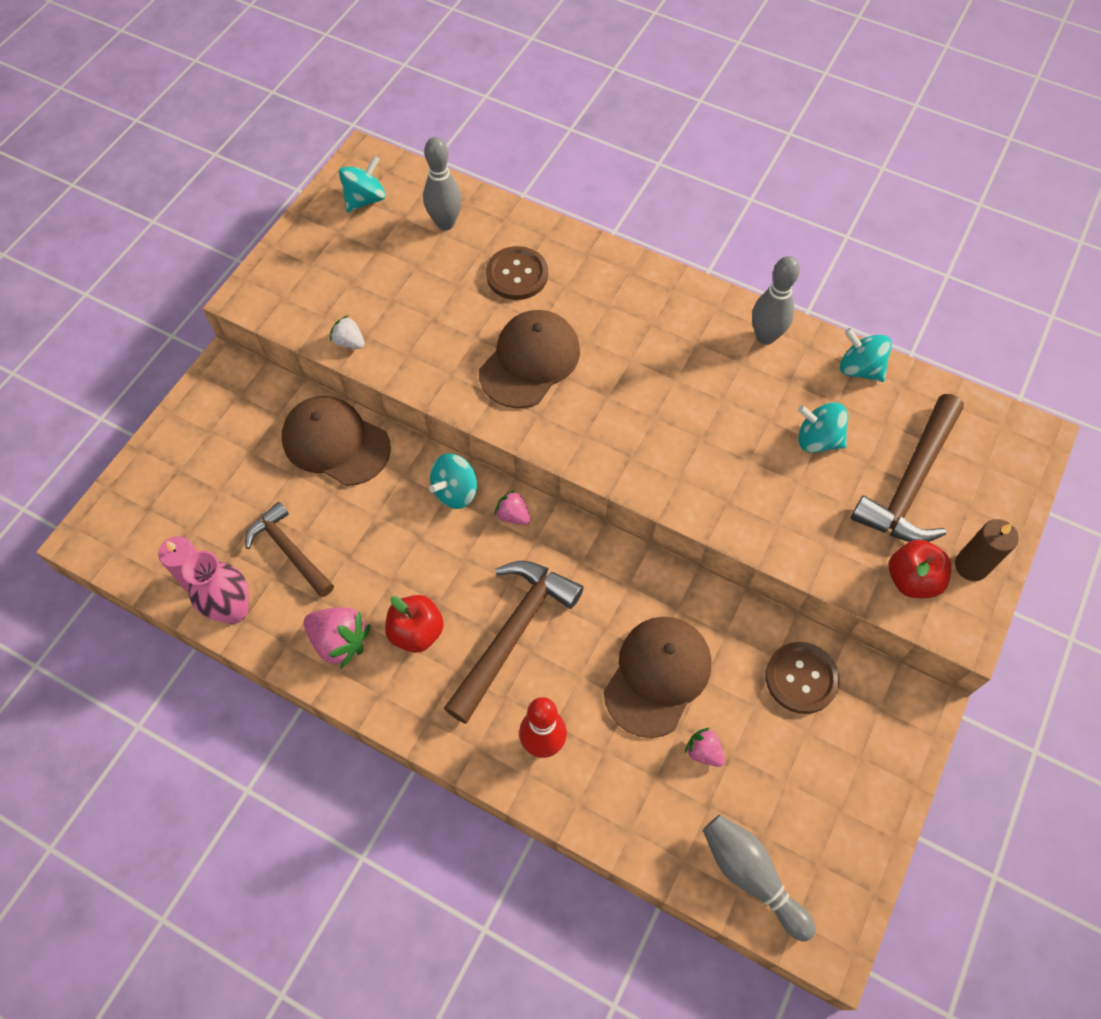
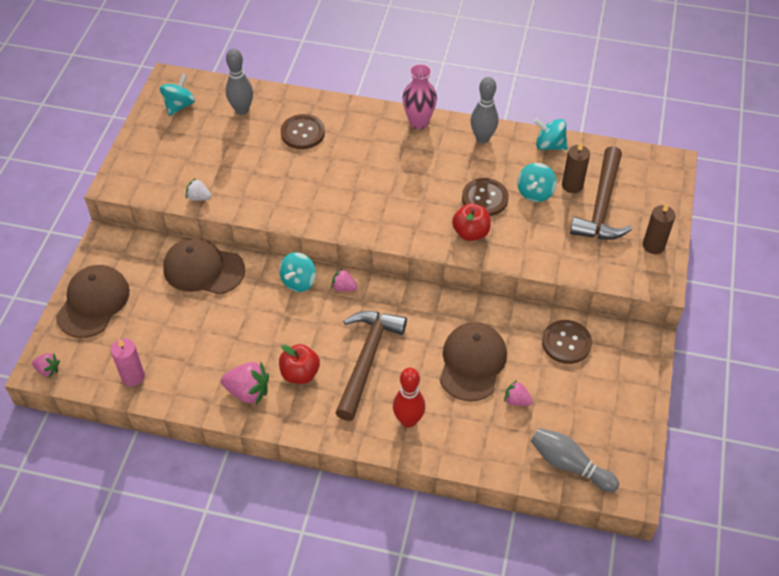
camera: 15 degrees left, 10 degrees down
(95, 543) = (48, 370): none -> pink strawberry
(233, 610) = (165, 389): pink vase -> pink vase (419, 122)
(289, 551) = (193, 344): brown hammer -> none
(530, 361) = (329, 184): brown cap -> brown cap (93, 303)
(742, 432) = (485, 198): none -> brown button
(817, 440) = (535, 193): turquoise spinning top -> turquoise spinning top turned 75 degrees counterclockwise
(875, 440) = (572, 185): none -> brown candle
(911, 579) = (619, 261): red apple -> red apple (471, 233)

